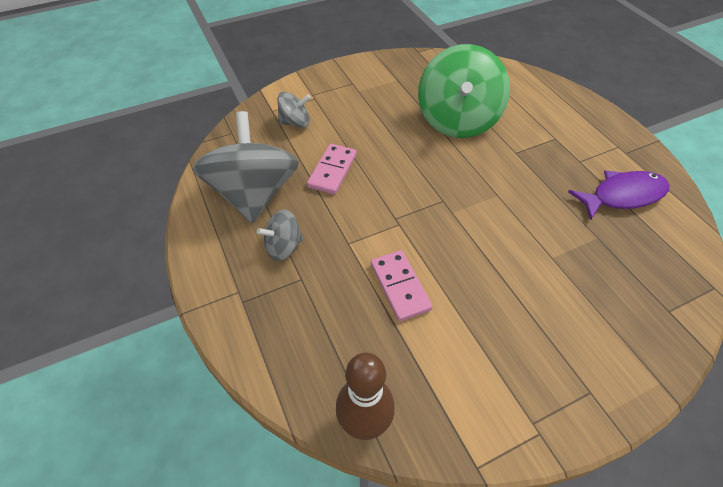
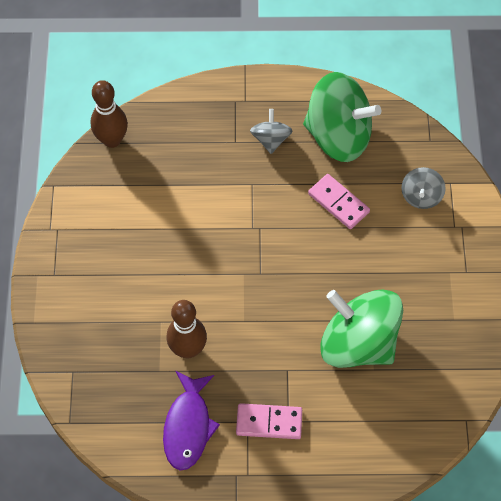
camera: 115 degrees right, 10 degrees up
(254, 194) = (338, 136): grey spinning top -> green spinning top
(400, 286) = (193, 201): pink domino -> pink domino (269, 422)
(559, 224) = (188, 349): none -> brown bowling pin

